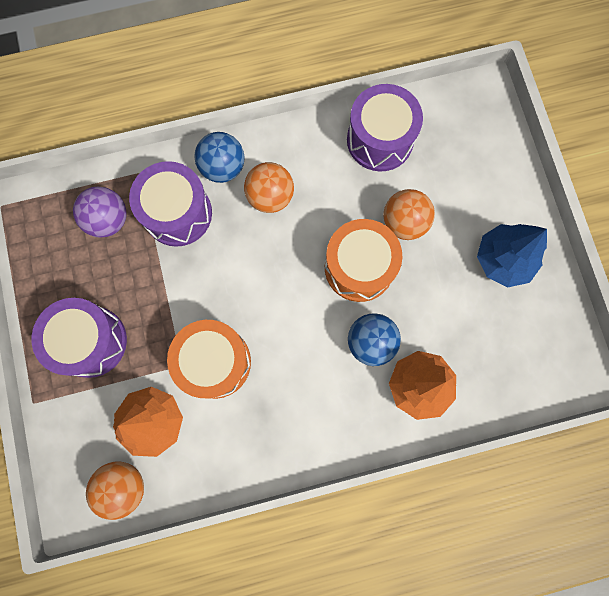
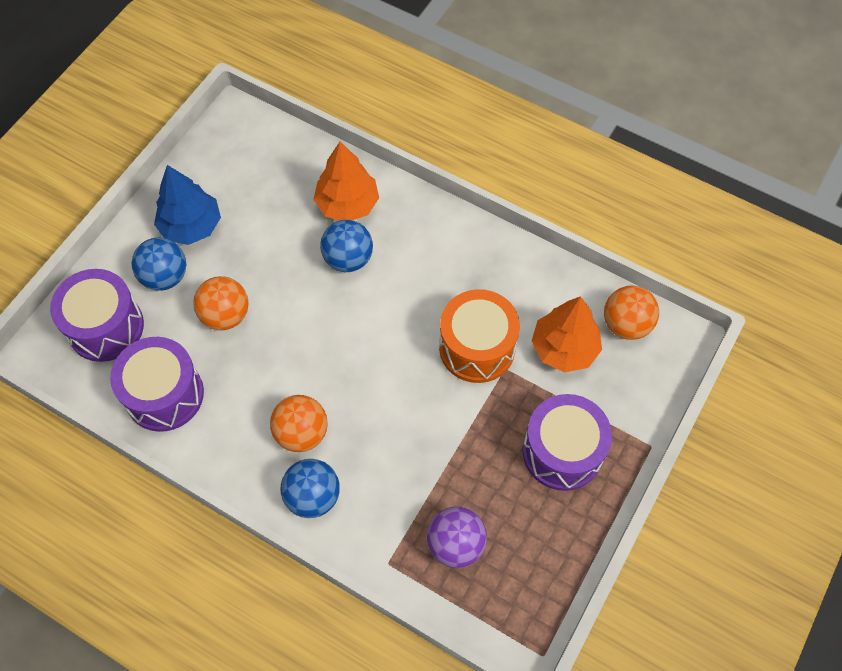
camera: 135 degrees left, 15 degrees down
(178, 213) = (391, 492): purple drum -> purple drum (106, 327)
(359, 267) = (297, 315): orange drum -> none
(474, 209) = (165, 276): none -> blue ball

